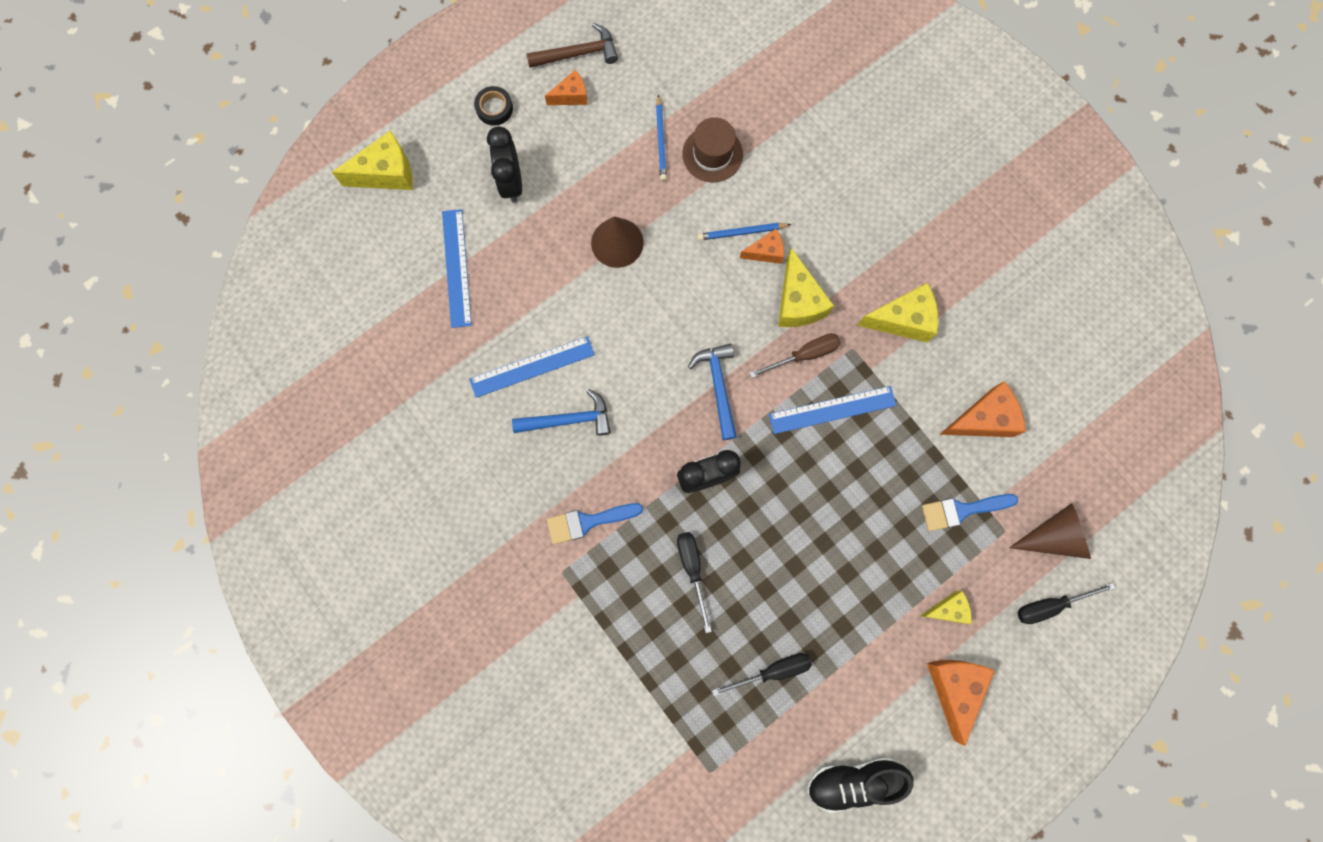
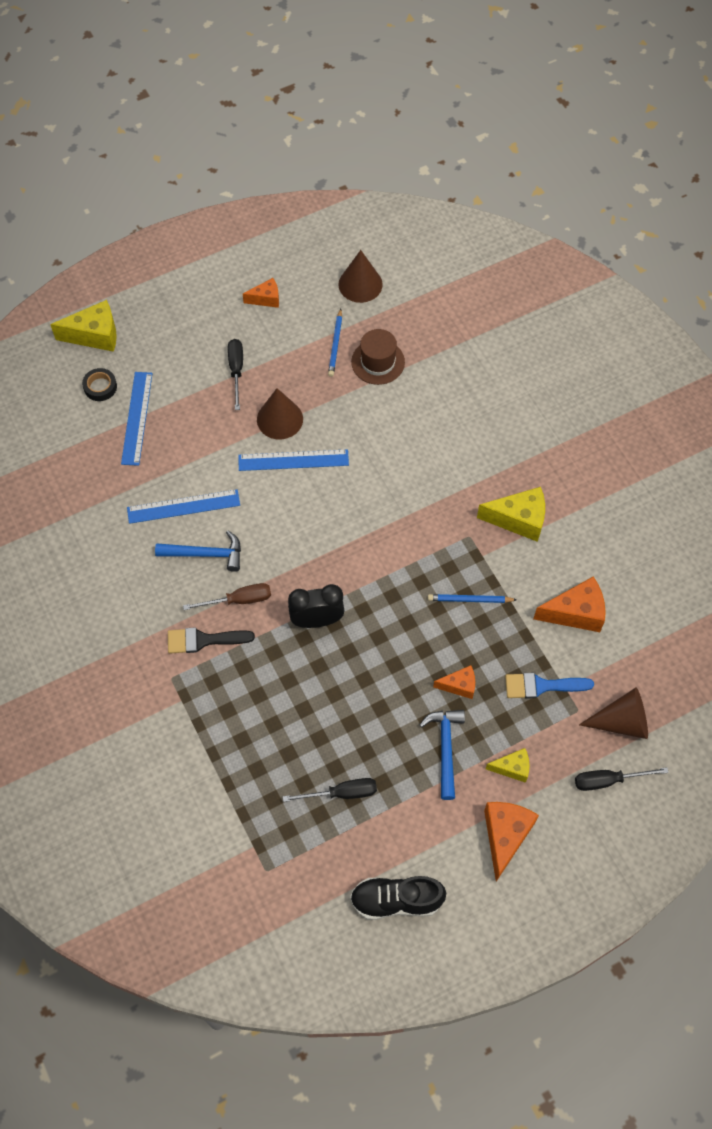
camera: 10 degrees right, 15 degrees down
(494, 108) = (198, 299): black tape -> black tape (100, 387)
(511, 182) = (199, 358): black clock -> none
(578, 53) = (279, 267): brown hammer -> none
(588, 521) = (203, 640): blue brush -> black brush
(674, 60) = (360, 284): none -> brown cone
(692, 569) = (288, 695): black screwdriver -> black screwdriver (236, 370)
(718, 386) = (343, 548): blue hammer -> blue hammer (445, 748)
(742, 232) = (390, 427): blue pencil -> blue pencil (470, 600)
(766, 252) = (408, 446): orange cheese -> orange cheese (459, 686)
(798, 302) = (428, 490): yellow cheese -> none
(804, 355) = (425, 534): brown screwdriver -> brown screwdriver (239, 600)
(832, 409) = (441, 583): blue ruler -> blue ruler (293, 460)

